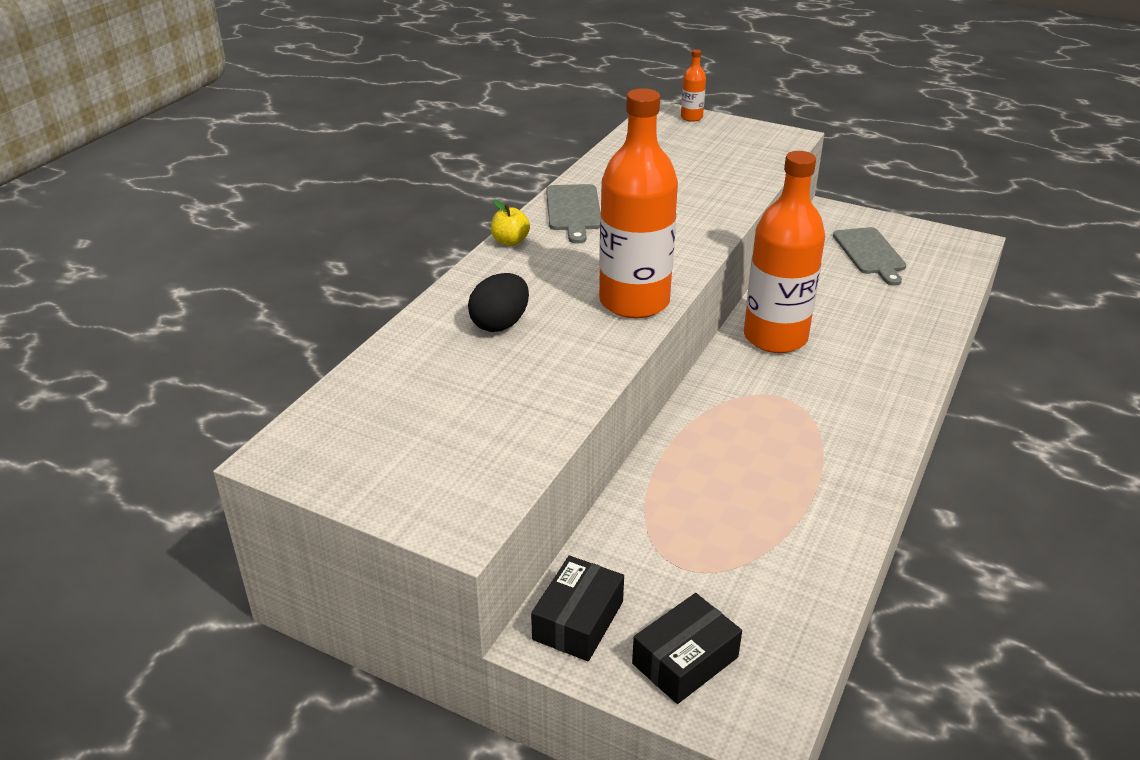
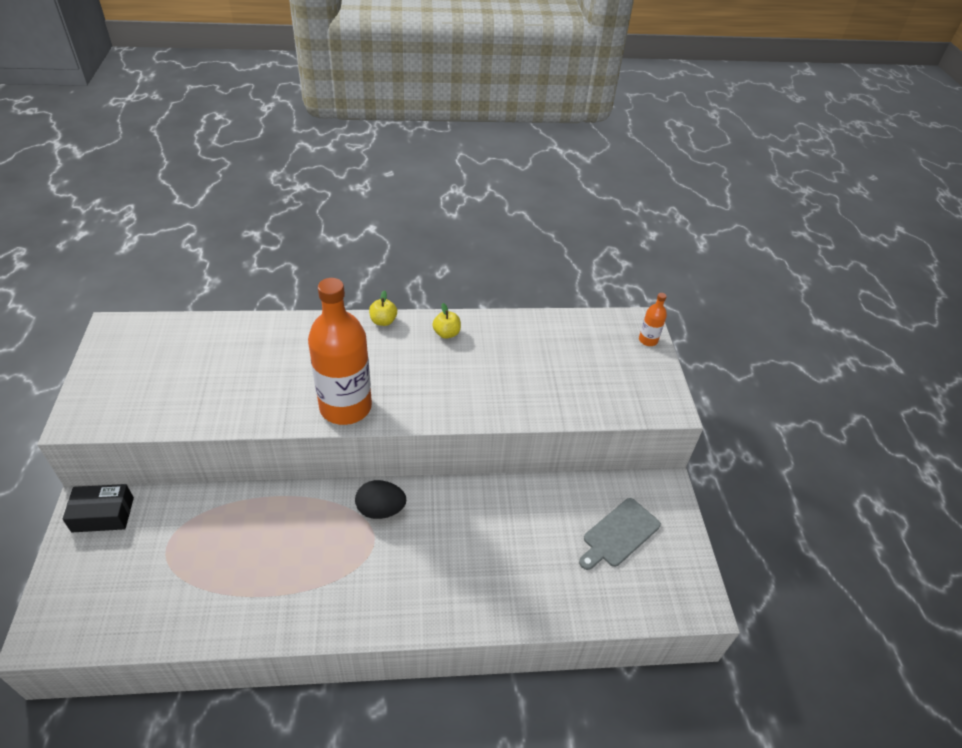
camera: 55 degrees right, 10 degrees up
(500, 324) = (282, 356): black egg -> black egg (381, 510)
(573, 210) = (446, 333): grey cutting board -> yellow apple
(685, 660) = (85, 578): black box -> none
(775, 337) = (448, 511): orange bottle -> none

